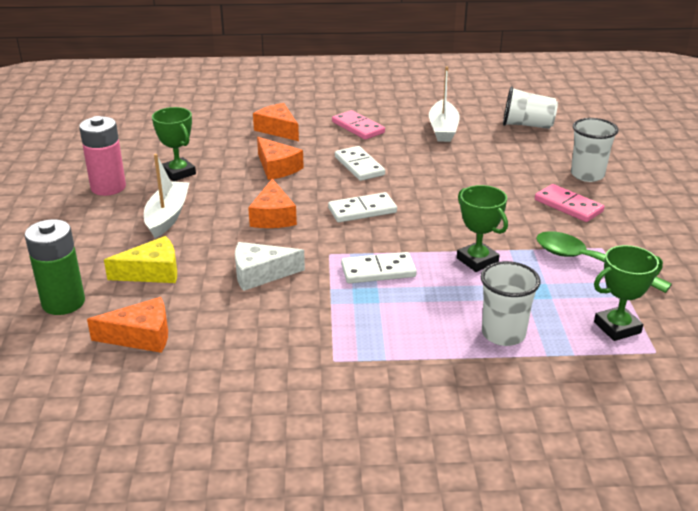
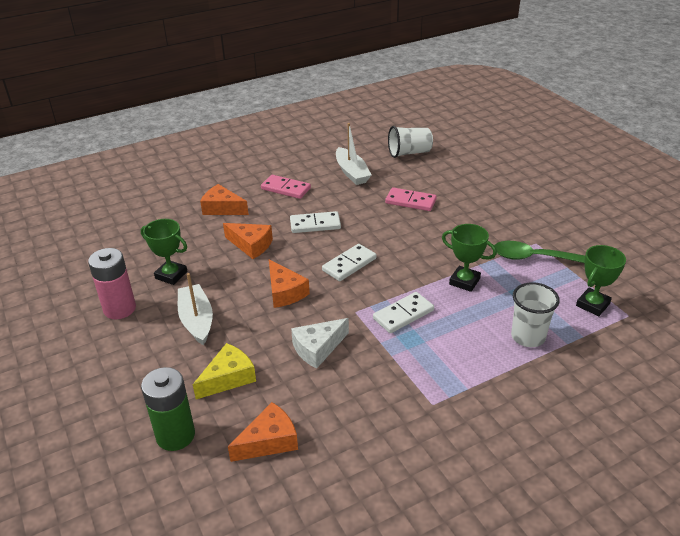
camera: 25 degrees left, 5 degrees up
(359, 166) = (315, 224): white domino -> white domino turned 45 degrees counterclockwise
(568, 206) = (489, 215): pink domino -> pink domino (410, 201)
(587, 175) = (481, 185): white cup -> none

